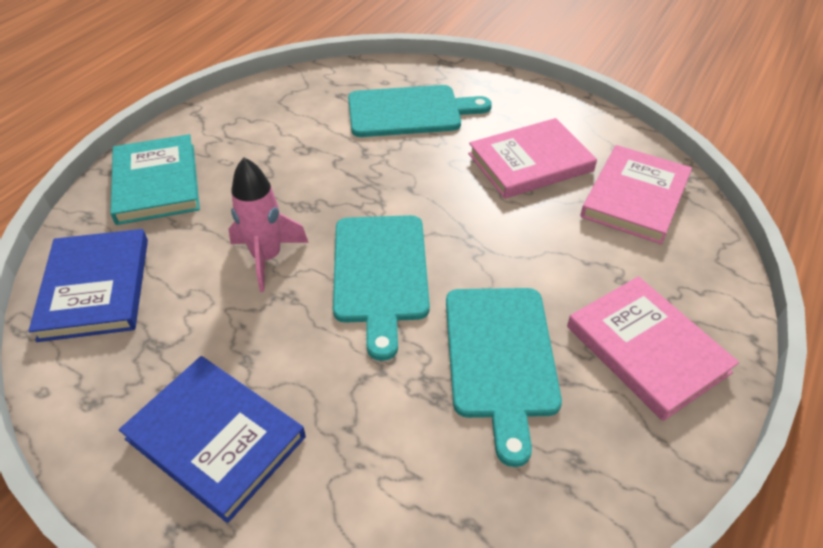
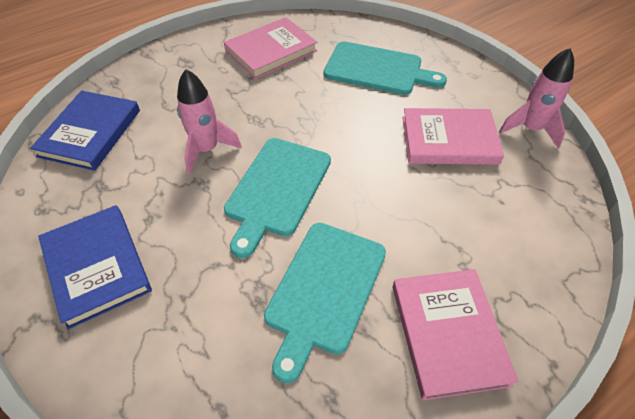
camera: 25 degrees right, 5 degrees up
(157, 183) = (170, 71): turquoise book -> none
(601, 127) = (530, 129): none -> pink rocket
(635, 197) = (522, 199): pink book -> pink book (271, 51)

